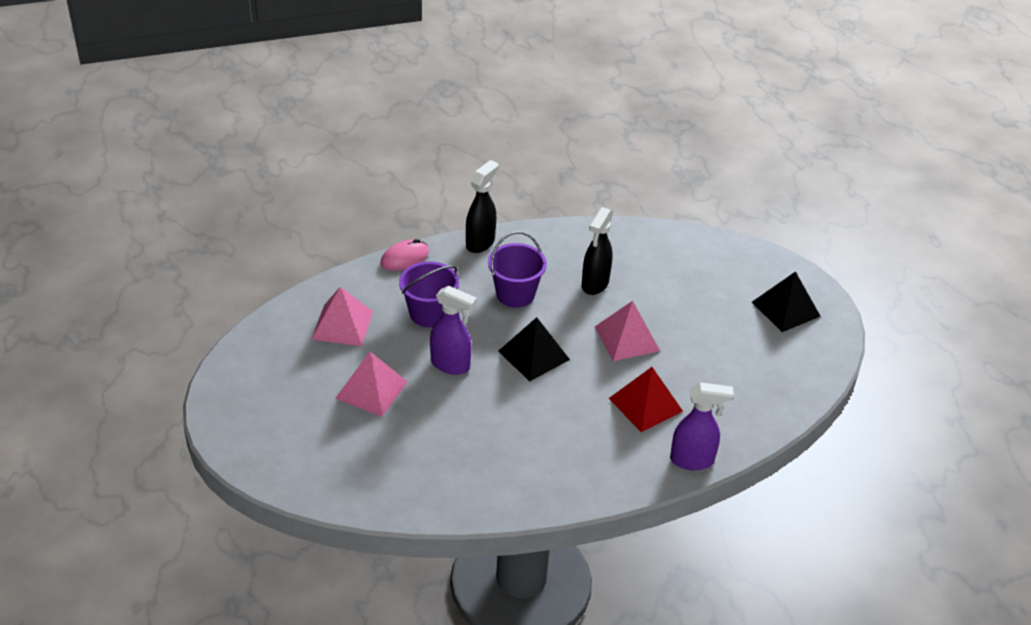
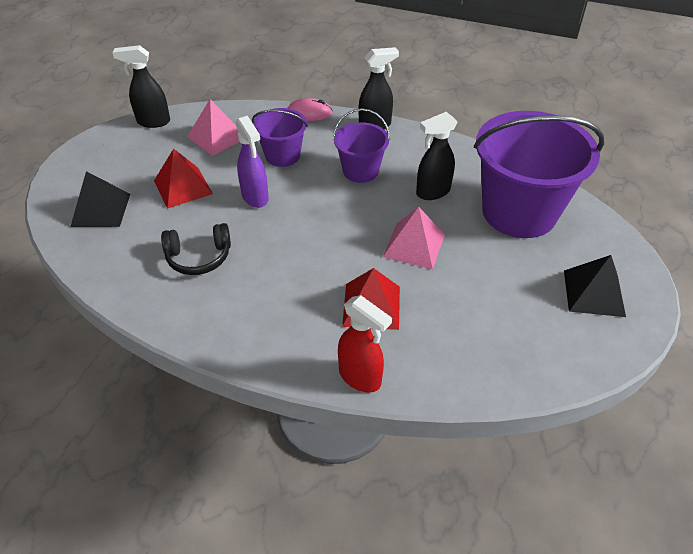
camera: 40 degrees right, 5 degrees up
(255, 341) = (153, 122): none -> black spray bottle
(371, 389) = (183, 187): pink pyramid -> red pyramid
(465, 442) = (199, 257): none -> black headphones
(533, 355) = (324, 220): black pyramid -> black pyramid (101, 210)
(677, 269) = (519, 212): none -> purple bucket
(692, 460) = (360, 377): purple spray bottle -> red spray bottle

